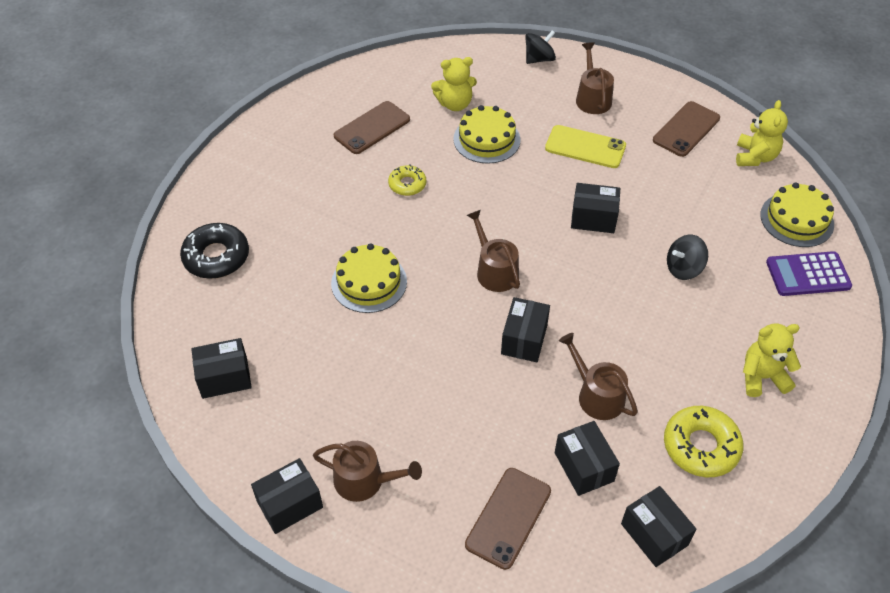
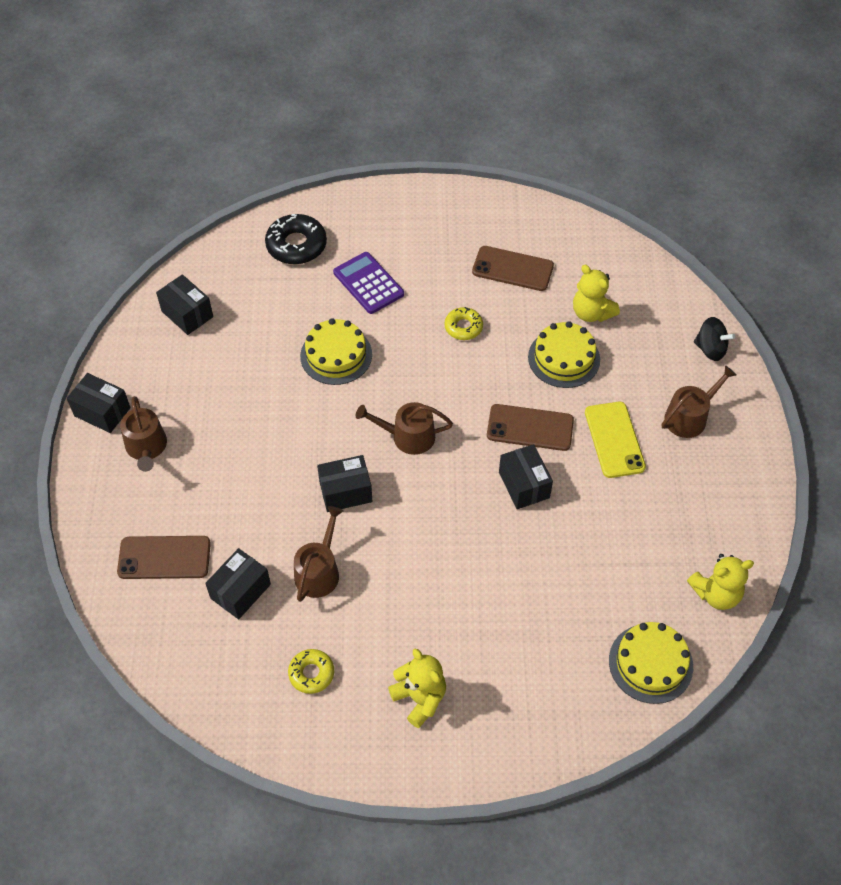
camera: 60 degrees right, 5 degrees up
(494, 270) = (407, 436): brown watering can -> brown watering can turned 120 degrees counterclockwise
(654, 534) = (203, 669): black box -> none
(683, 268) = (511, 584): black spinning top -> none
(686, 129) = (709, 516): brown phone -> brown phone (530, 428)
(701, 446) = (311, 673): yellow donut -> yellow donut, size x0.60
(808, 274) = (579, 698): purple calculator -> purple calculator (368, 283)

